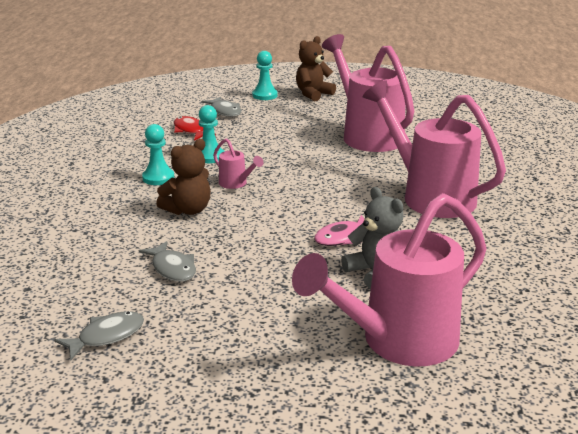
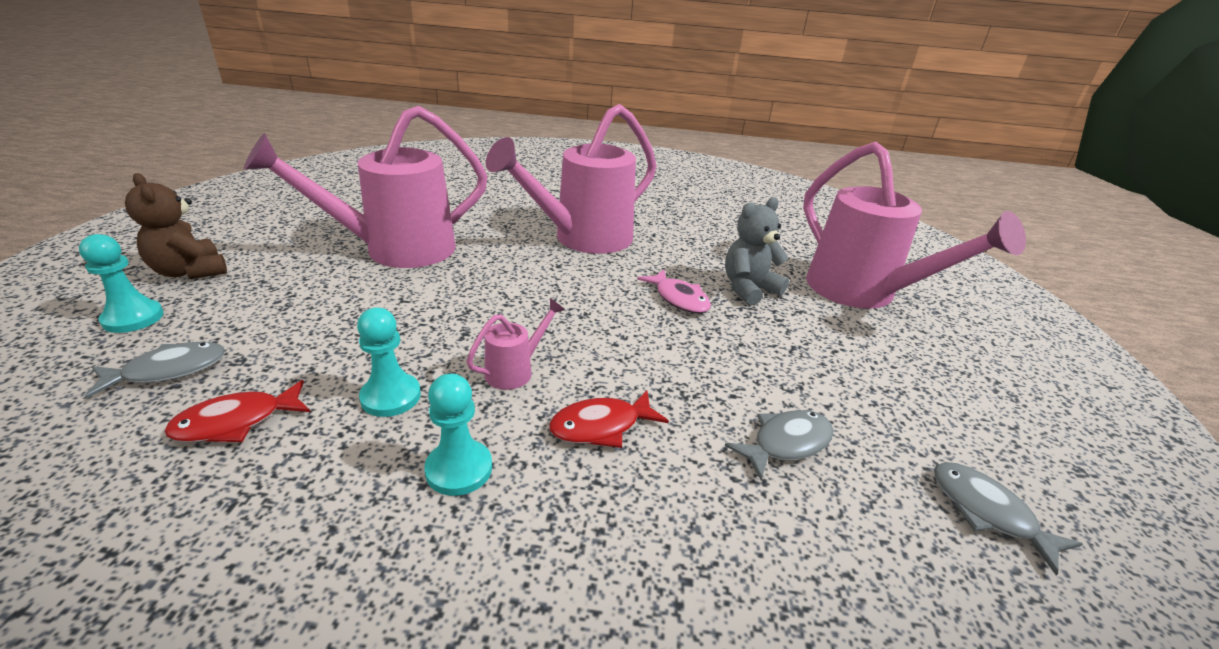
camera: 90 degrees left, 5 degrees up
(188, 210) = (601, 426): brown teddy bear -> red fish

